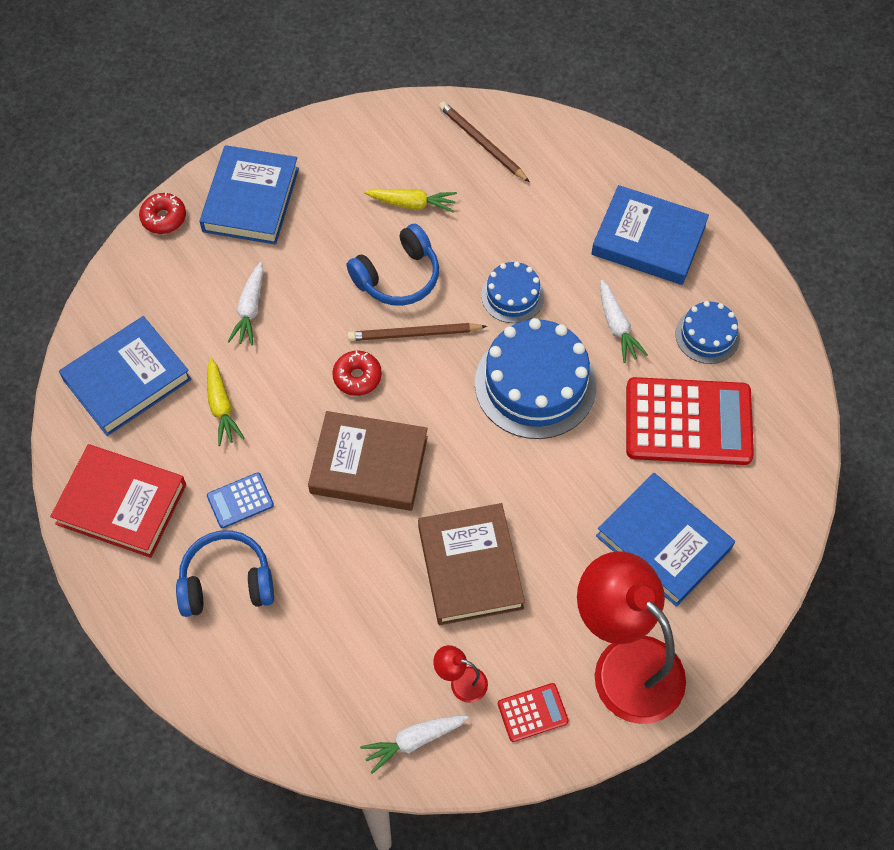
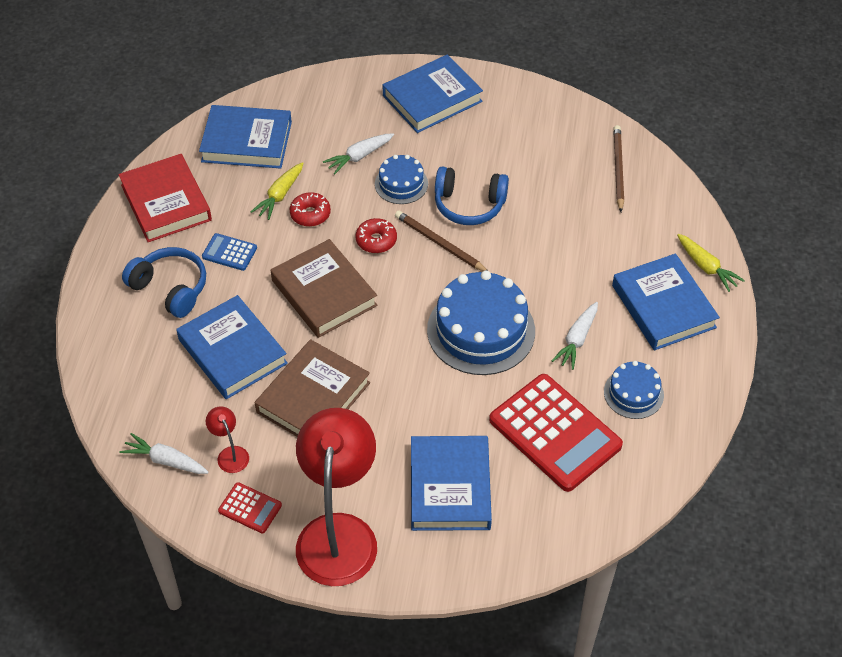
camera: 45 degrees right, 10 degrees down
(164, 218) = (370, 72): red donut -> red donut (310, 214)
(353, 590) = (232, 351): none -> blue book
(412, 204) = (529, 171): yellow carrot -> yellow carrot (706, 267)
(512, 296) = (529, 269): blue cake -> blue cake (401, 184)

